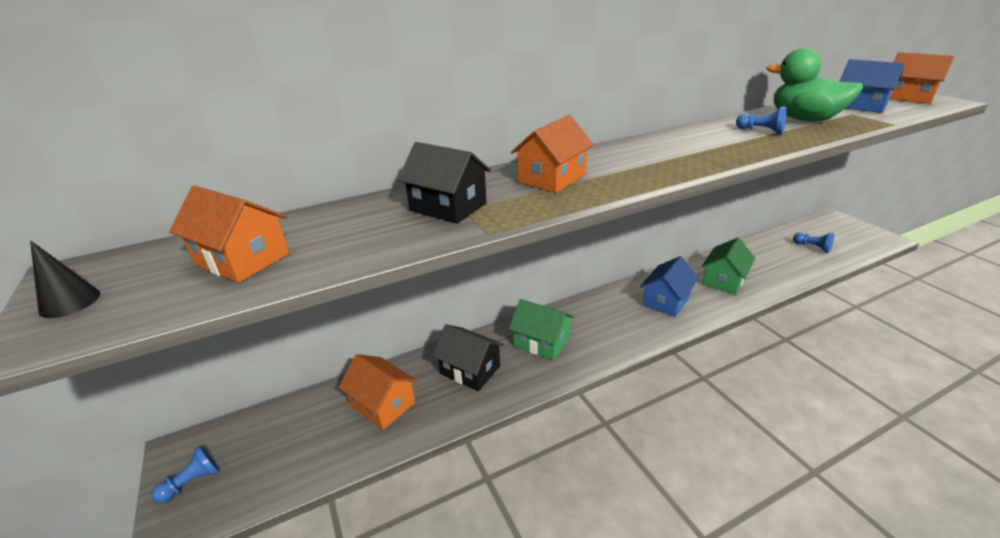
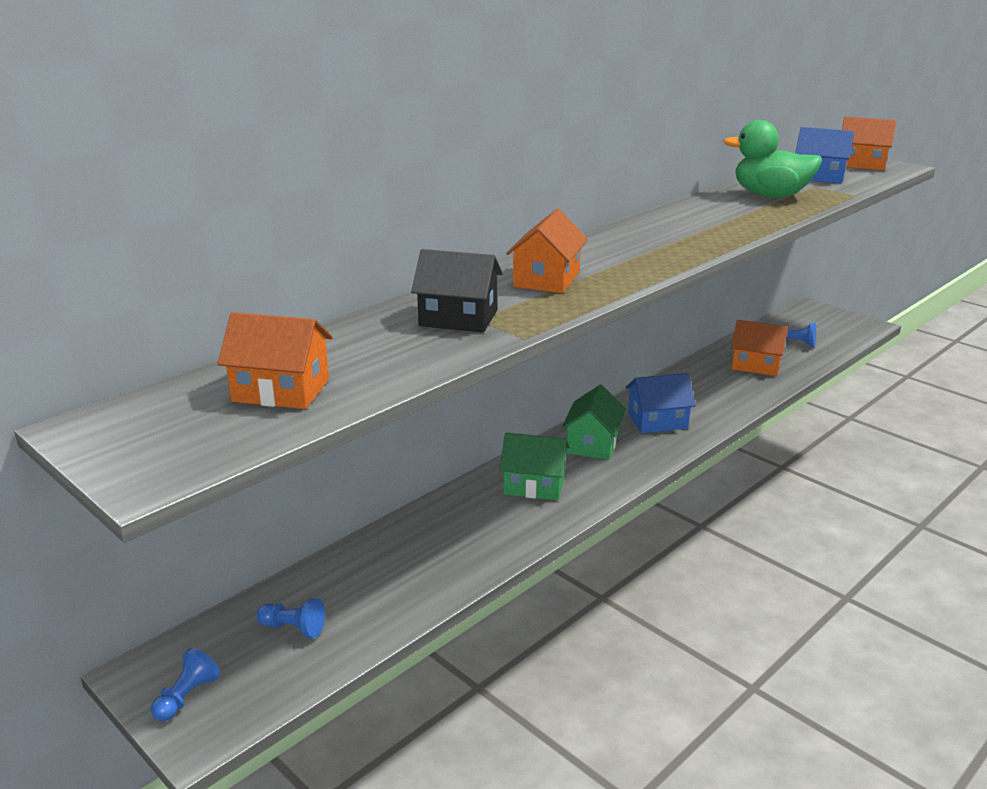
camera: 20 degrees left, 5 degrees down
(70, 302) = (131, 449): black cone -> none
(383, 404) = (377, 578): orange house -> orange house (756, 365)
(470, 370) = (464, 526): black house -> none
(666, 301) = (657, 421): blue house -> blue house turned 60 degrees clockwise
(724, 280) = (713, 390): green house -> green house (592, 444)
(761, 131) = (733, 211): blue pawn -> blue pawn (293, 628)

